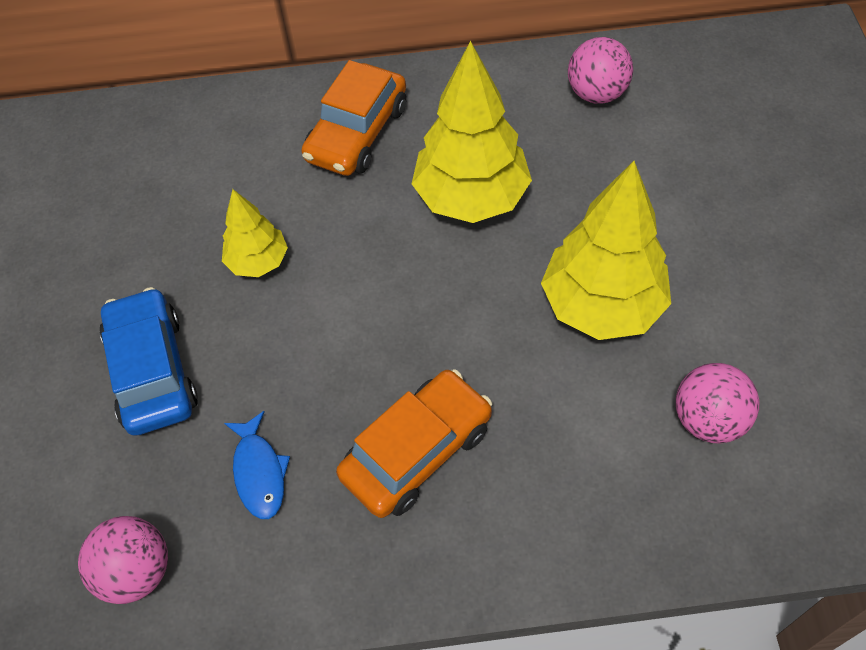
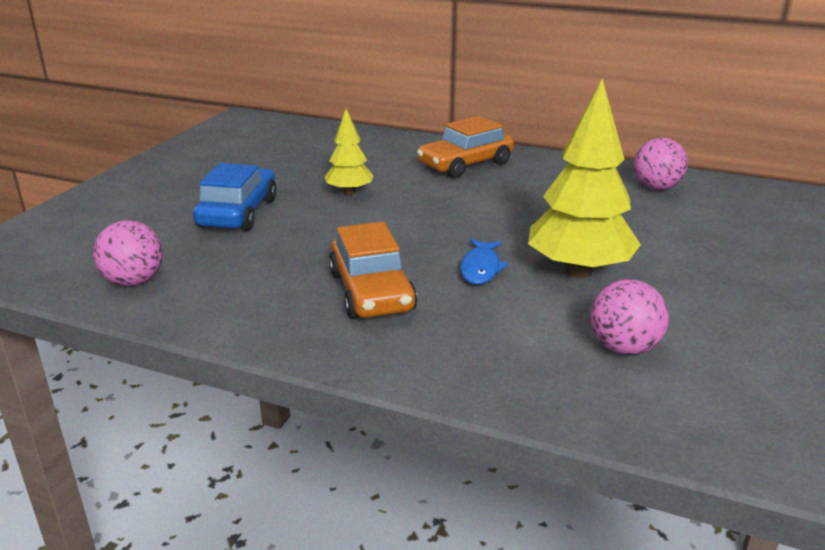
camera: 25 degrees right, 30 degrees down
(259, 472) = (256, 268): blue fish -> blue fish (480, 268)
(417, 451) = (371, 292): orange car -> orange car turned 90 degrees clockwise
(471, 198) = (520, 204): yellow tree -> none

